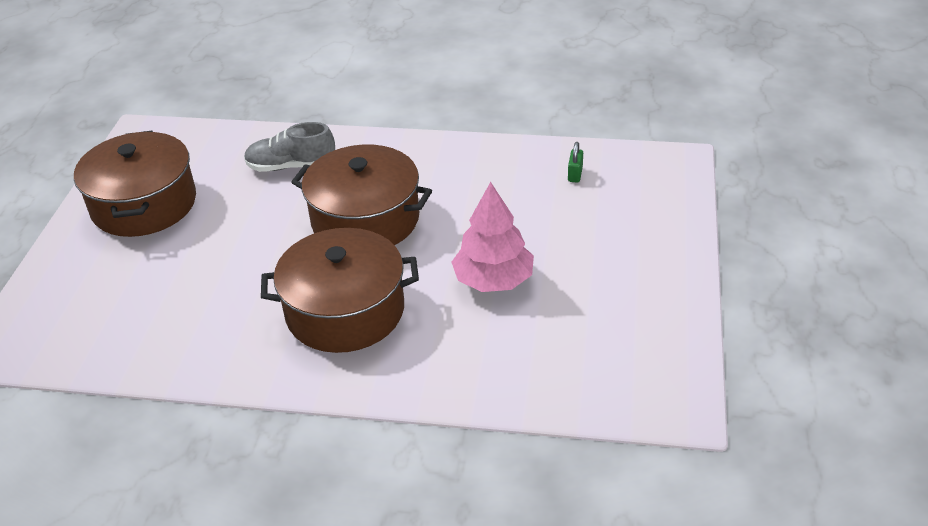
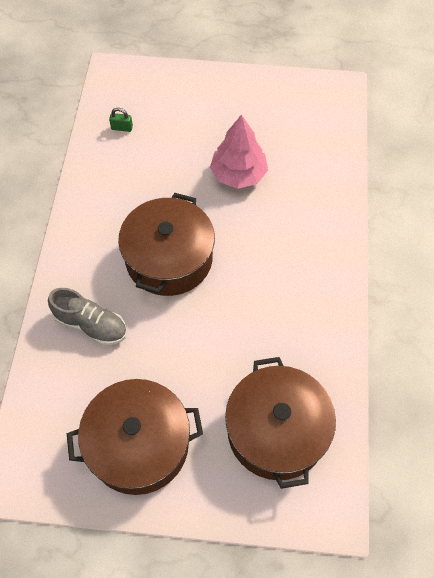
camera: 95 degrees left, 20 degrees up
(291, 166) = (91, 325): grey shoe -> grey shoe turned 60 degrees counterclockwise
(345, 311) = (273, 261): brown pot -> brown pot (276, 431)

